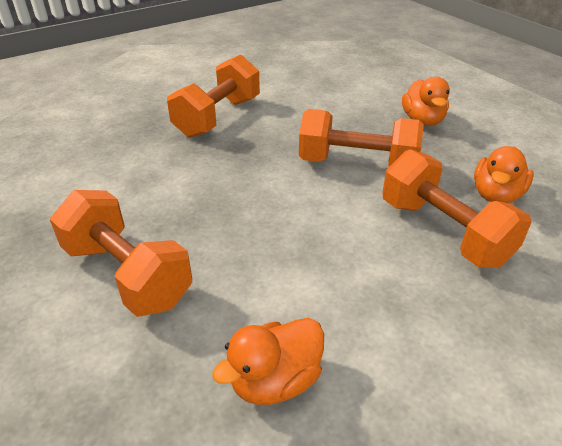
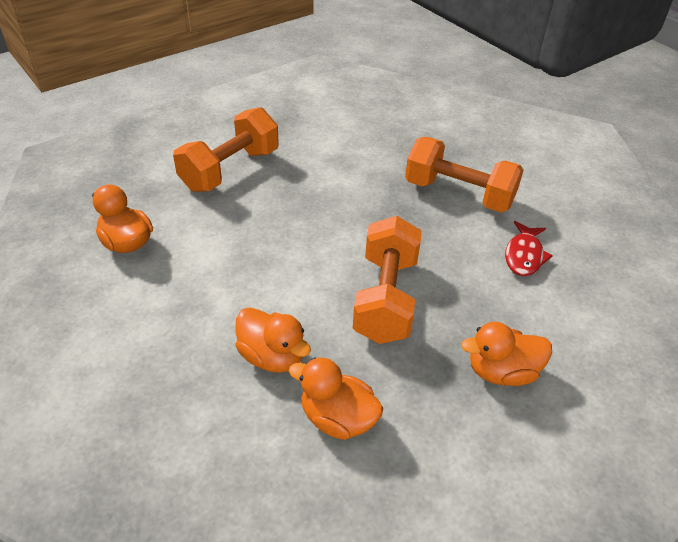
camera: 85 degrees right, 5 degrees up
(300, 98) = (524, 255): none -> red fish
(443, 232) = (272, 356): orange dumbbell -> orange duck

